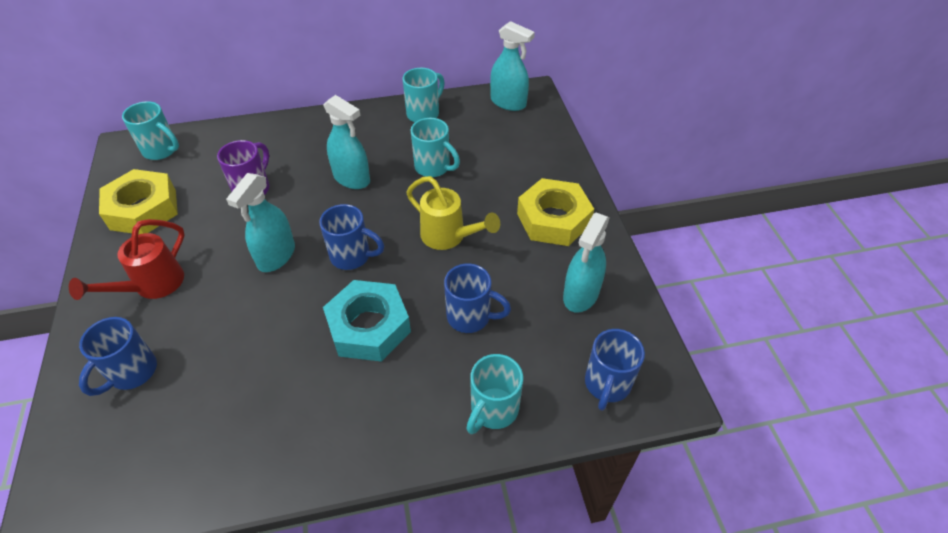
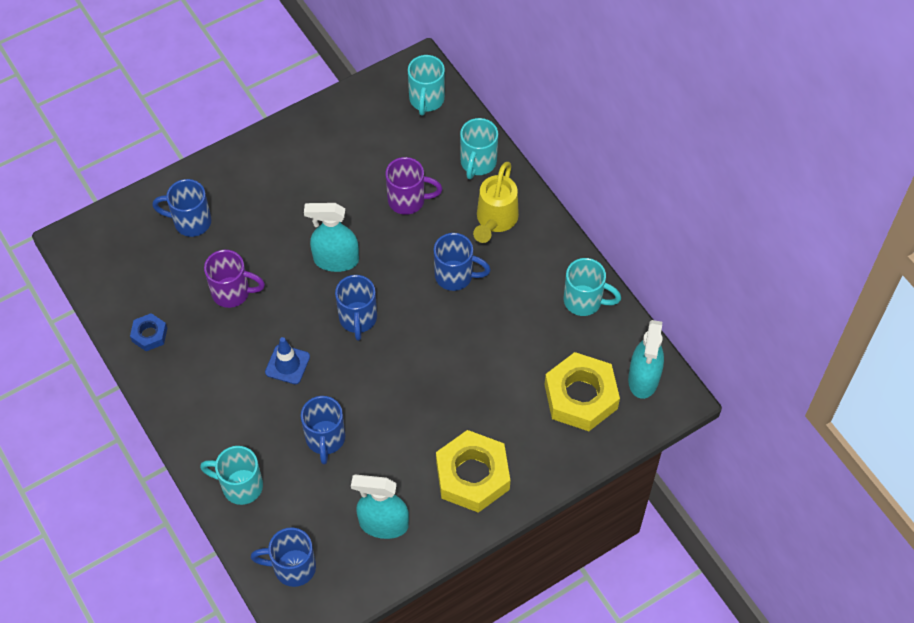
camera: 70 degrees right, 10 degrees up
(143, 209) = (349, 131): yellow nut -> yellow nut (581, 396)
(152, 286) = (271, 187): red watering can -> none
(248, 458) = (149, 335): none -> blue nut
(251, 354) = (233, 292): none -> purple mug
(352, 178) = (455, 276): turquoise spray bottle -> blue mug
(369, 327) = (287, 364): turquoise nut -> blue traffic cone
(433, 167) = (502, 342): turquoise mug -> turquoise mug (477, 163)
(449, 237) = (412, 390): yellow watering can -> yellow watering can (495, 221)

